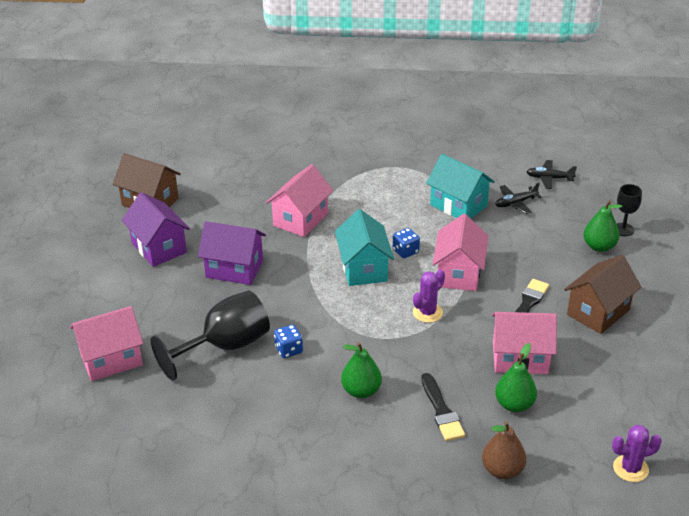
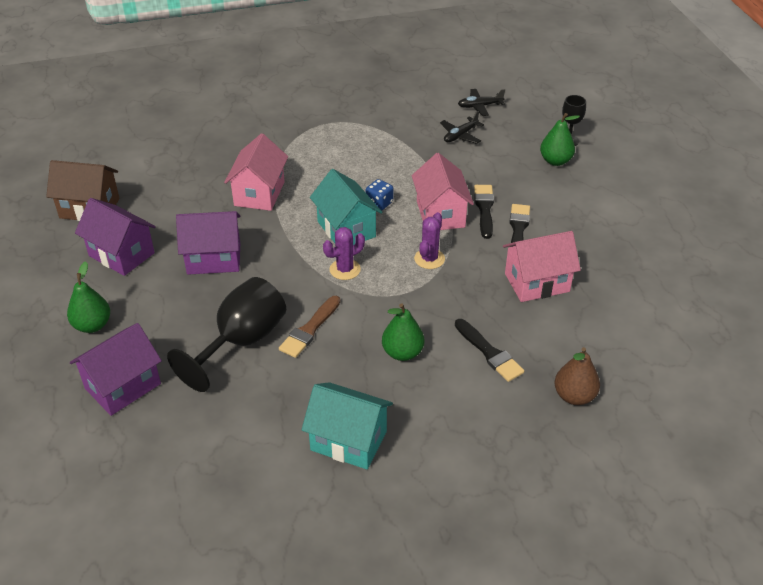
camera: 20 degrees left, 5 degrees up
(111, 359) = (123, 386): pink house -> purple house
(289, 350) = (310, 329): blue dice -> brown brush
(458, 205) = (408, 148): turquoise house -> turquoise house (348, 441)
(504, 278) = (484, 209): none -> black brush
(514, 404) = (553, 329): green pear -> green pear (92, 325)
(598, 312) = (585, 222): brown house -> none
(630, 468) = (686, 363): purple cactus -> purple cactus (345, 269)

